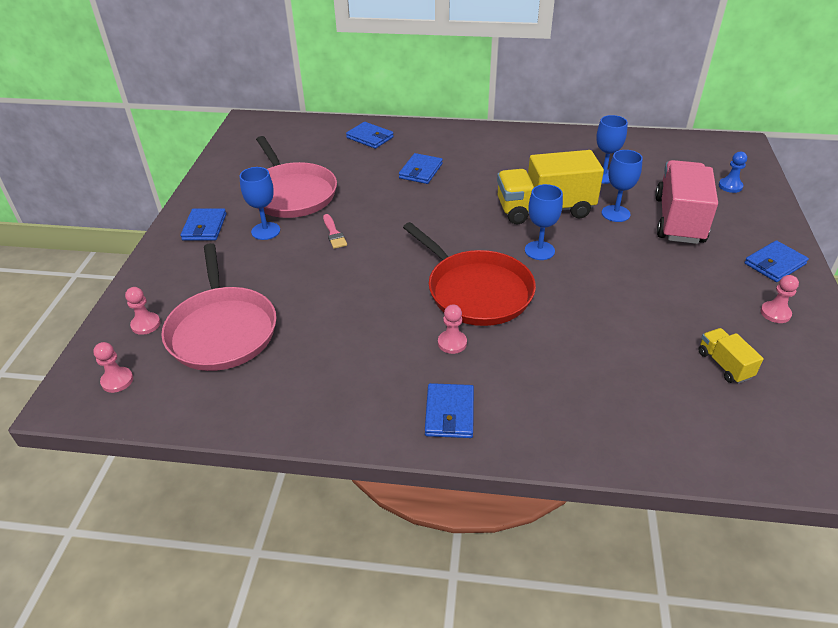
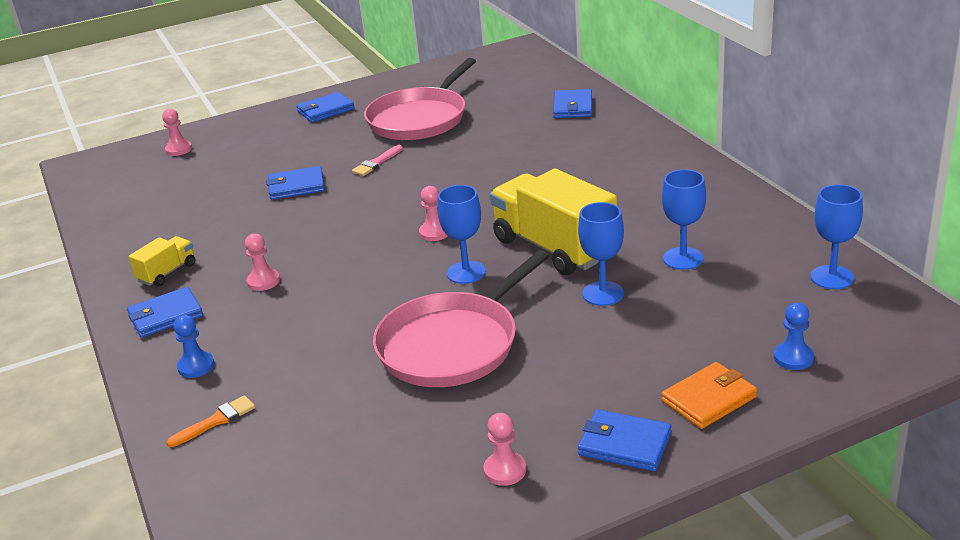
camera: 60 degrees right, 10 degrees down
(117, 381) = (109, 170): pink pawn -> pink pawn (434, 233)
(222, 330) = (196, 179): pink pan -> pink pan (453, 344)
(265, 231) = (347, 134): blue goblet -> blue goblet (832, 277)
(420, 171) = (542, 156): blue wallet -> blue wallet (296, 186)
(476, 291) = (356, 263): red pan -> none
(546, 416) = (196, 366): none -> blue pawn
(633, 425) = (216, 421): none -> orange brush
(679, 220) = (644, 341): pink truck -> none
(724, 365) = (362, 455): yellow truck -> yellow truck (167, 273)
(750, 223) = (709, 399): none -> orange wallet

